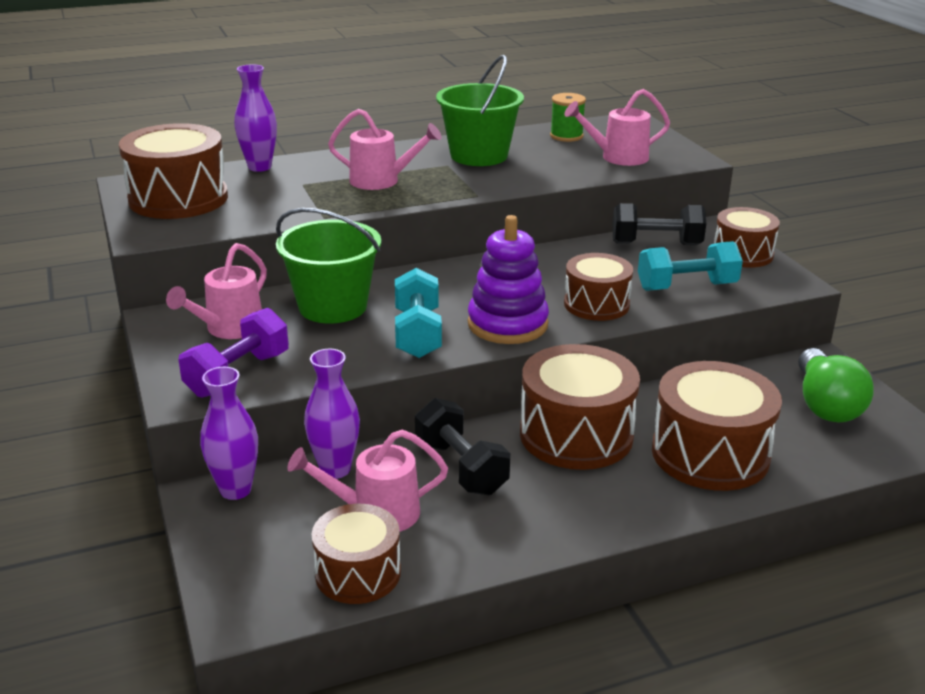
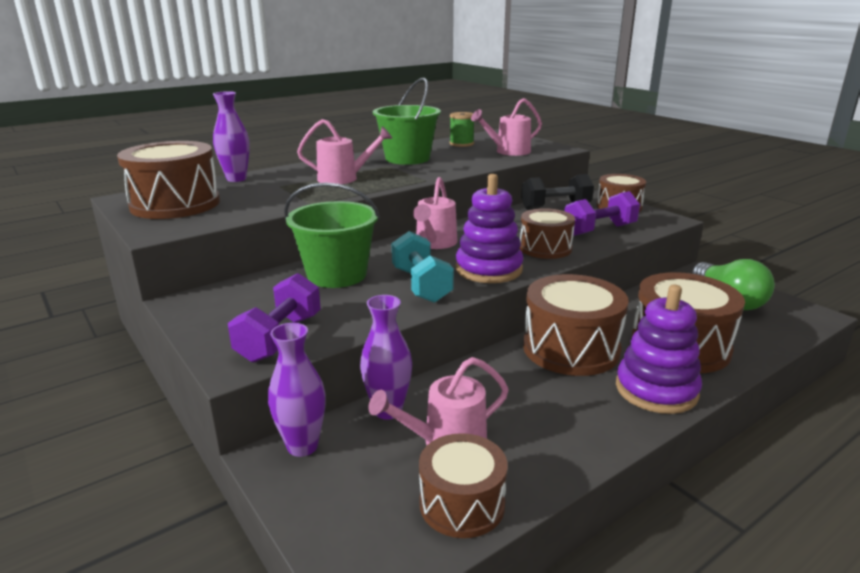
camera: 15 degrees left, 5 degrees down
(229, 329) = (252, 303): pink watering can -> pink watering can (434, 244)
(461, 467) = (496, 390): black dumbbell -> none
(640, 499) = (656, 390): none -> purple stacking toy
(686, 287) = (599, 230): turquoise dumbbell -> purple dumbbell

